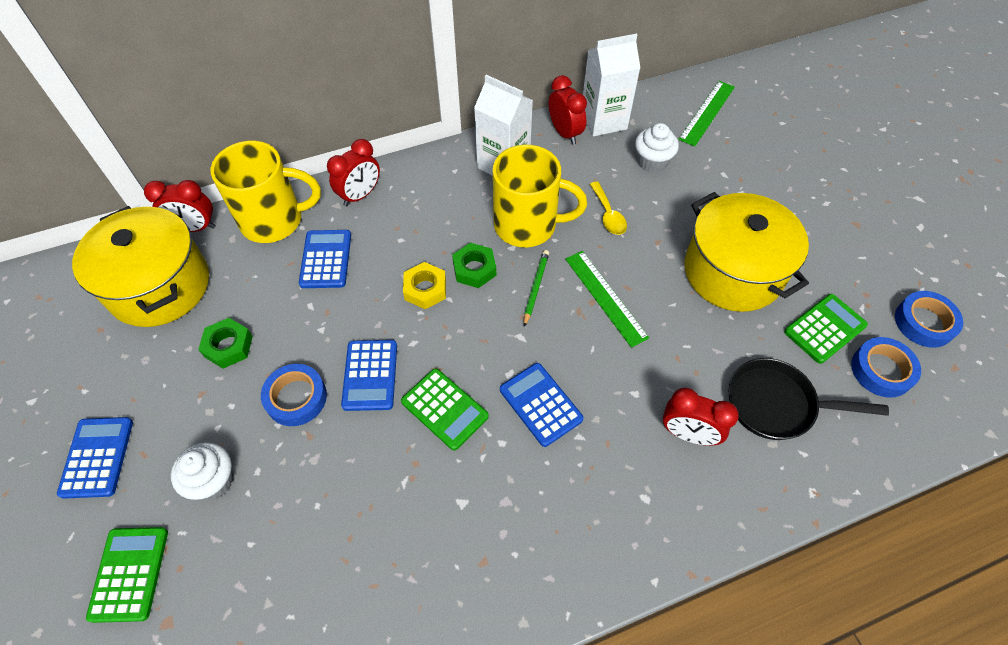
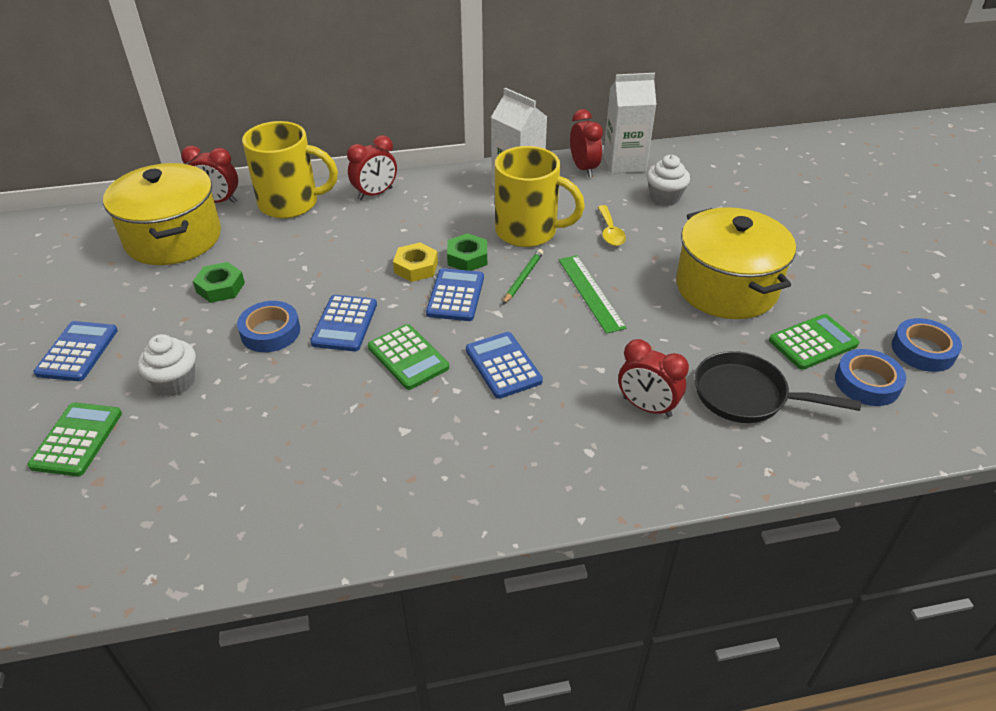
camera: 10 degrees right, 15 degrees down
(326, 259) = (329, 236): blue calculator -> blue calculator (455, 295)
(707, 113) = (730, 167): green ruler -> none

